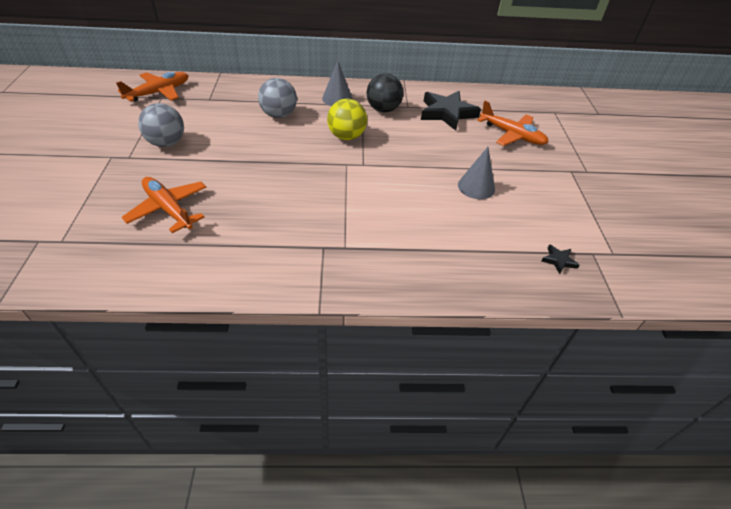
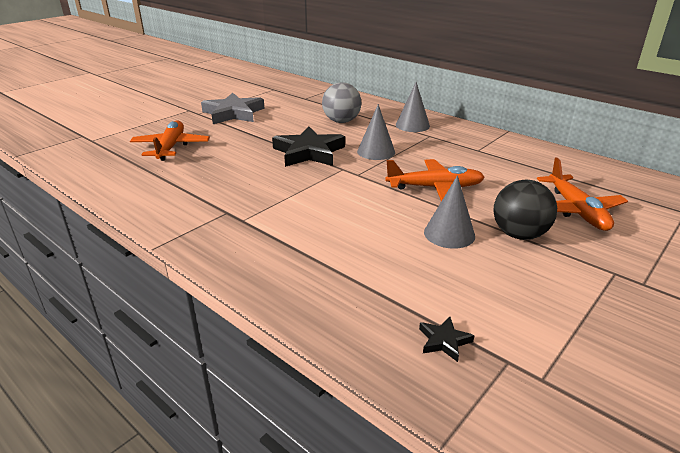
camera: 45 degrees right, 15 degrees down
(159, 93) = (277, 86): orange plane -> orange plane (435, 188)
(167, 143) = (233, 113): grey ball -> grey star
(346, 136) = (376, 151): yellow ball -> grey cone
(383, 109) = (446, 145): black ball -> black ball (519, 235)
(447, 113) = (517, 168): black star -> black star (309, 152)

